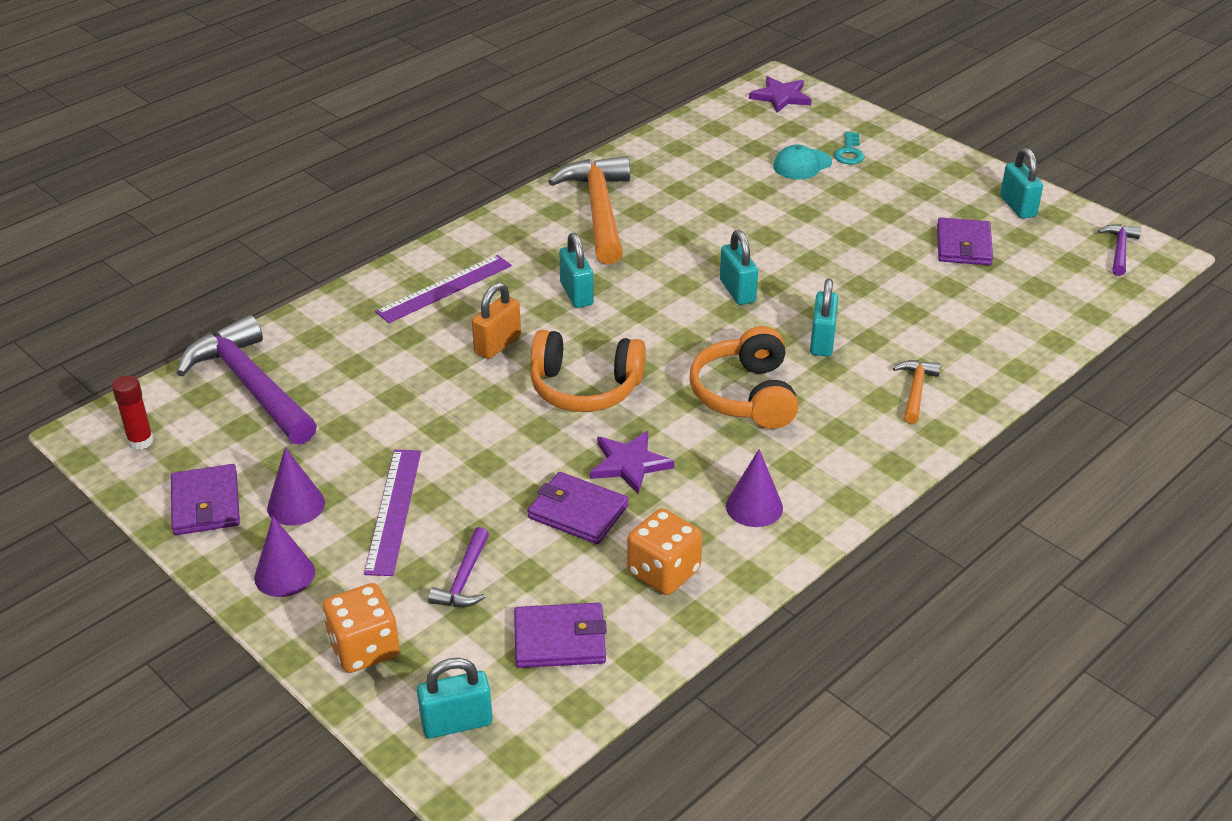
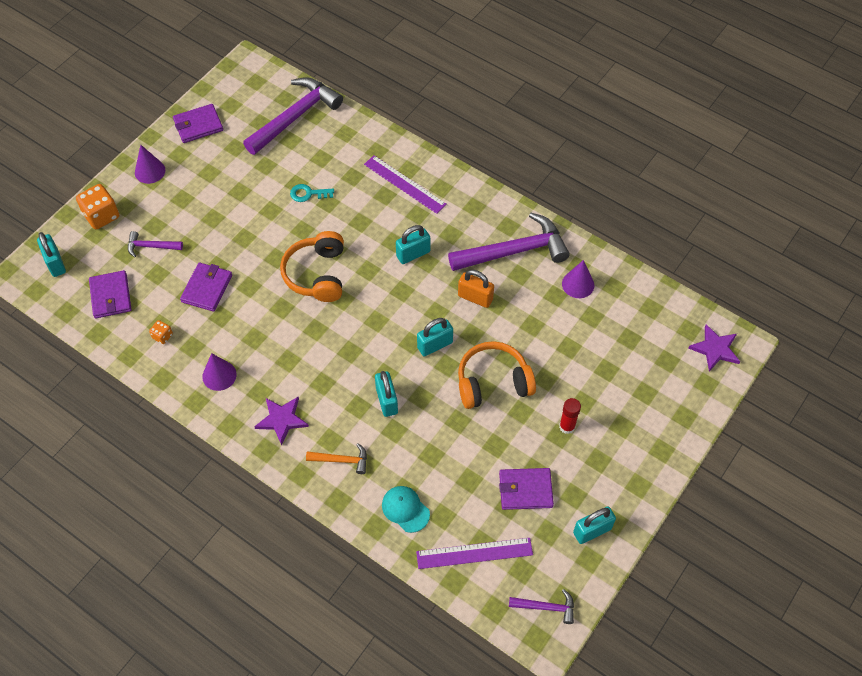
camera: 80 degrees right, 20 degrees up
(140, 441) = (243, 85): red glue stick -> red glue stick (567, 426)
(296, 505) = (200, 162): purple cone -> purple cone (578, 284)
(394, 510) = (200, 205): purple ruler -> purple ruler (474, 553)
(497, 344) = (352, 222): orange padlock -> orange padlock (475, 297)
(599, 210) = (514, 251): orange hammer -> purple hammer
(629, 464) = (250, 307): purple star -> purple star (282, 419)
(663, 572) = (162, 336): orange dice -> orange dice, size x0.51
(746, 395) = (322, 361): orange headphones -> orange headphones (493, 382)
(802, 164) = (613, 372): turquoise cap -> turquoise cap (405, 509)
(822, 341) = (387, 401): turquoise padlock -> turquoise padlock turned 75 degrees clockwise
(849, 152) = (641, 404): turquoise key -> turquoise key (308, 194)

